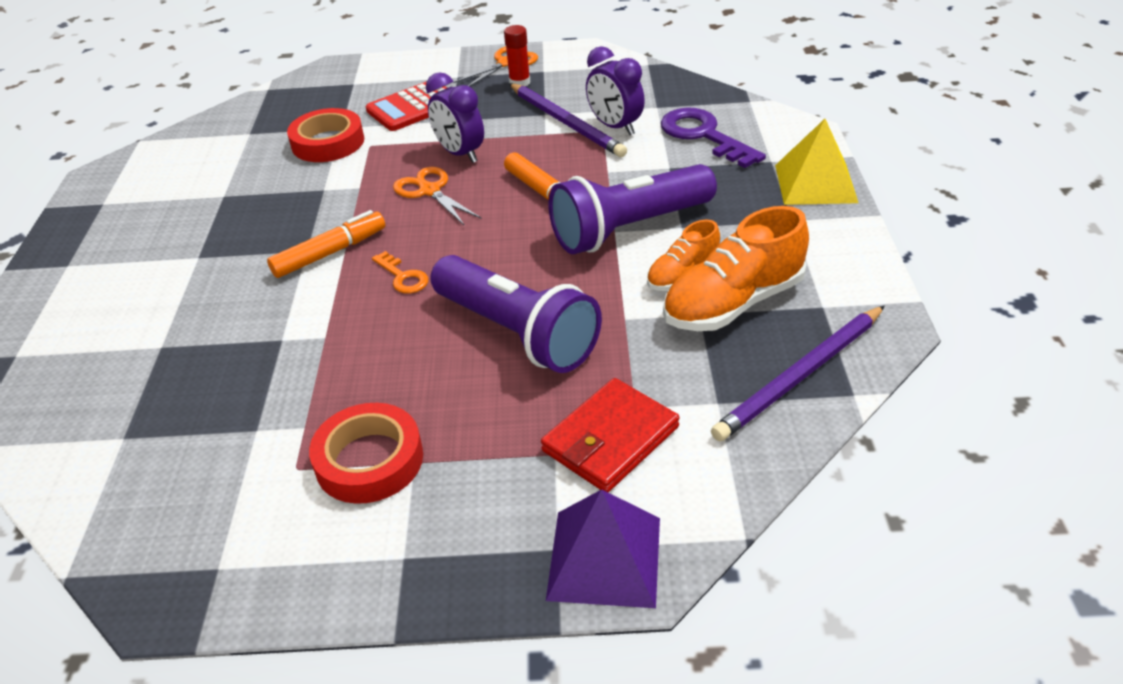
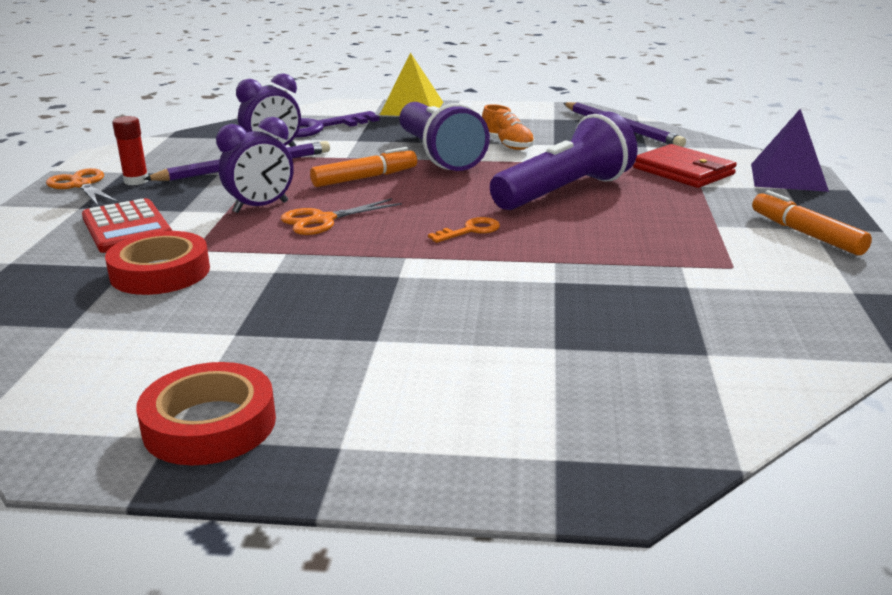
camera: 85 degrees left, 15 degrees down
(330, 253) = (411, 263): orange marker -> orange marker (806, 234)
(369, 460) = (718, 240): red tape -> red tape (209, 424)
(733, 303) = (545, 136): orange shoe -> none

